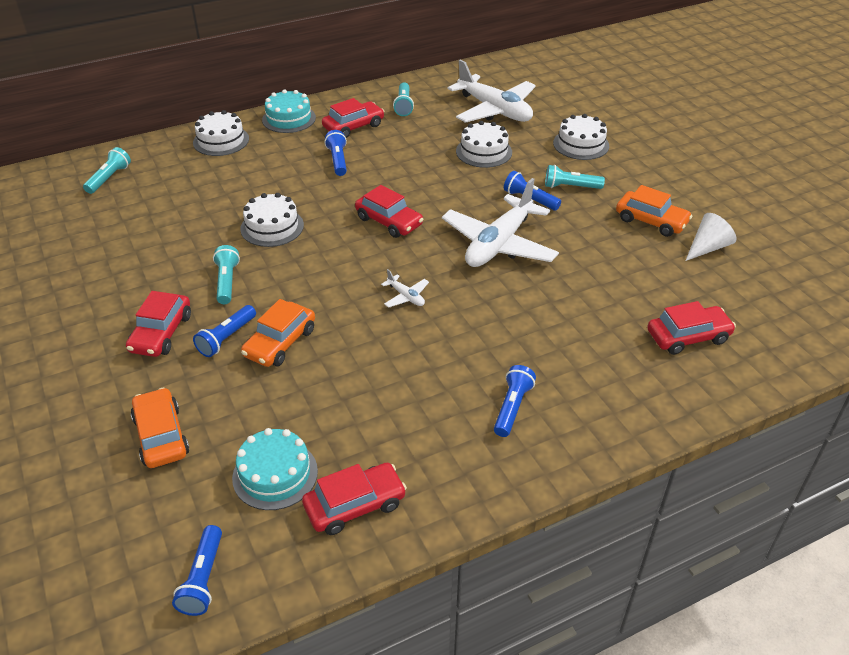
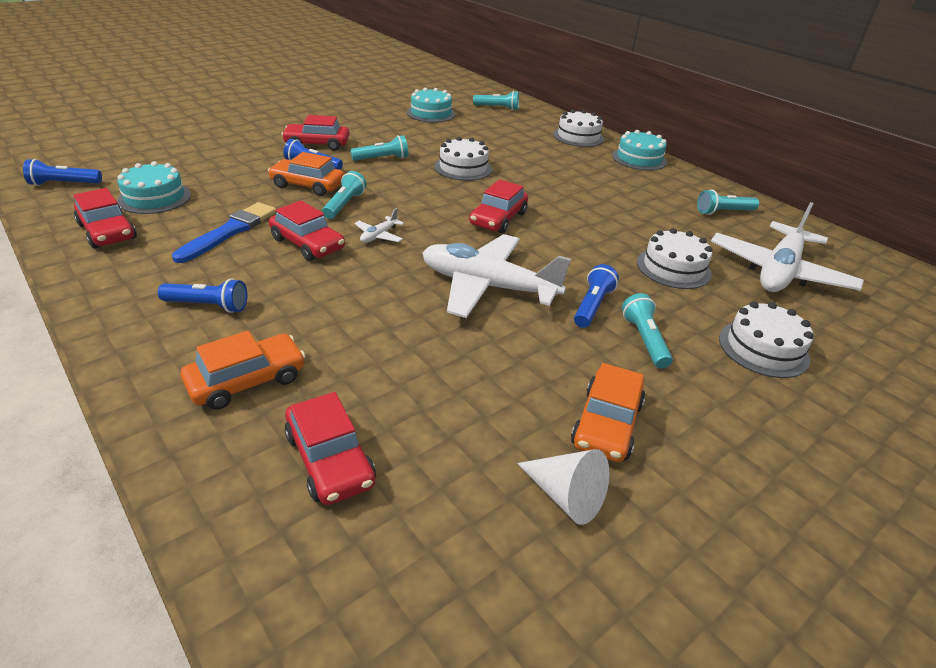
camera: 75 degrees right, 5 degrees down
(100, 231) = (431, 113): none -> turquoise cake
(161, 436) = (207, 156): orange car -> orange car (247, 380)
(335, 316) = (344, 205): none -> turquoise flashlight
(338, 160) = (586, 186): blue flashlight -> none
(353, 126) = (654, 189): red car -> red car (308, 244)
(376, 401) = (229, 232): none -> blue brush

